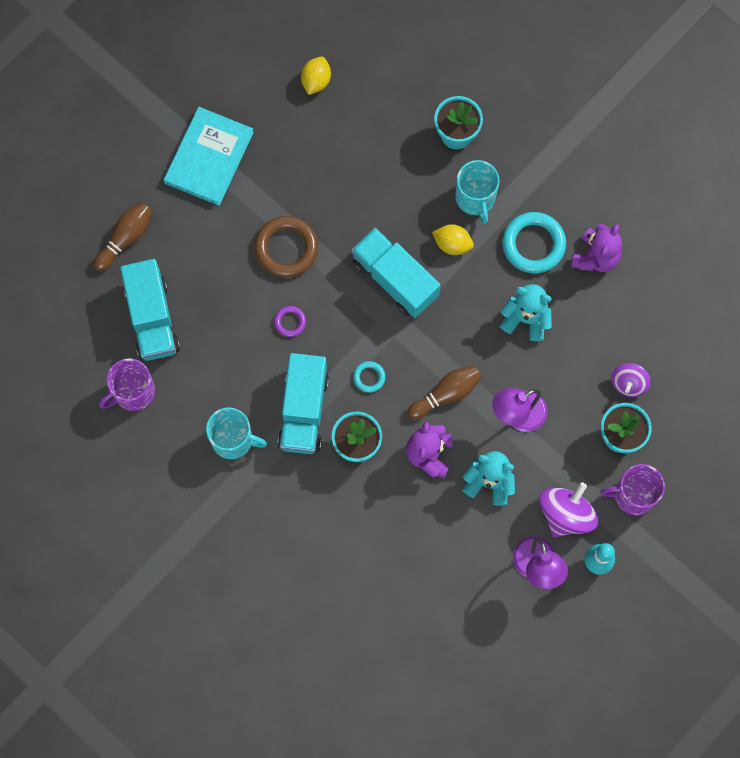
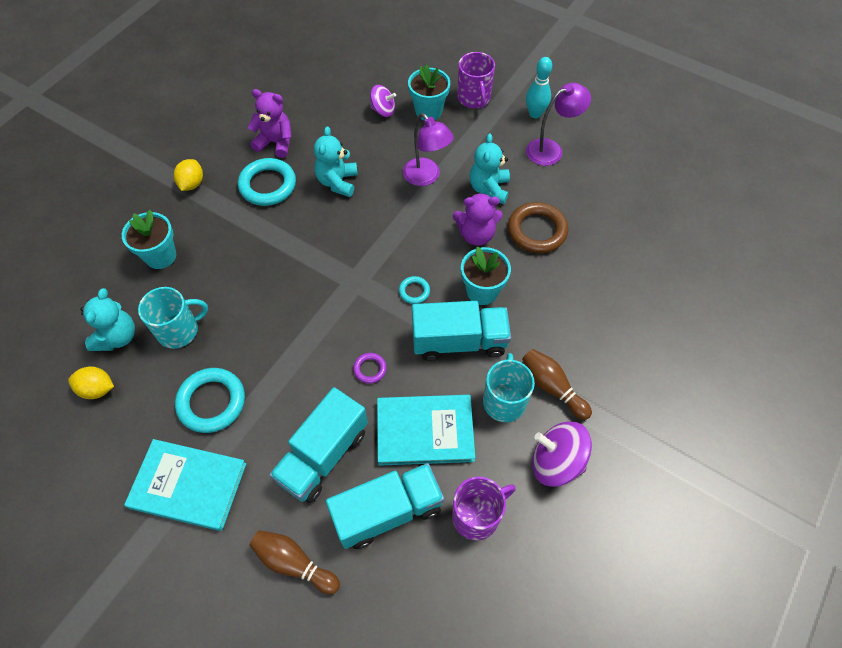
camera: 100 degrees left, 15 degrees down
(133, 392) = (477, 515): purple mug -> purple mug turned 75 degrees counterclockwise
(218, 362) = (425, 431): none -> turquoise book
(283, 179) = (212, 402): none -> turquoise ring
(286, 248) = (290, 386): brown ring -> brown ring (537, 231)
(368, 96) = (117, 337): none -> turquoise teddy bear
(395, 279) = (313, 285): turquoise truck -> turquoise truck (323, 455)
(446, 394) = (417, 229): brown bowling pin -> brown bowling pin (552, 387)
(452, 244) = (273, 244): yellow lemon -> yellow lemon (192, 184)
(475, 198) = (226, 232): turquoise mug -> turquoise mug (179, 330)
(566, 514) = (502, 136): purple spinning top -> purple spinning top (556, 462)

